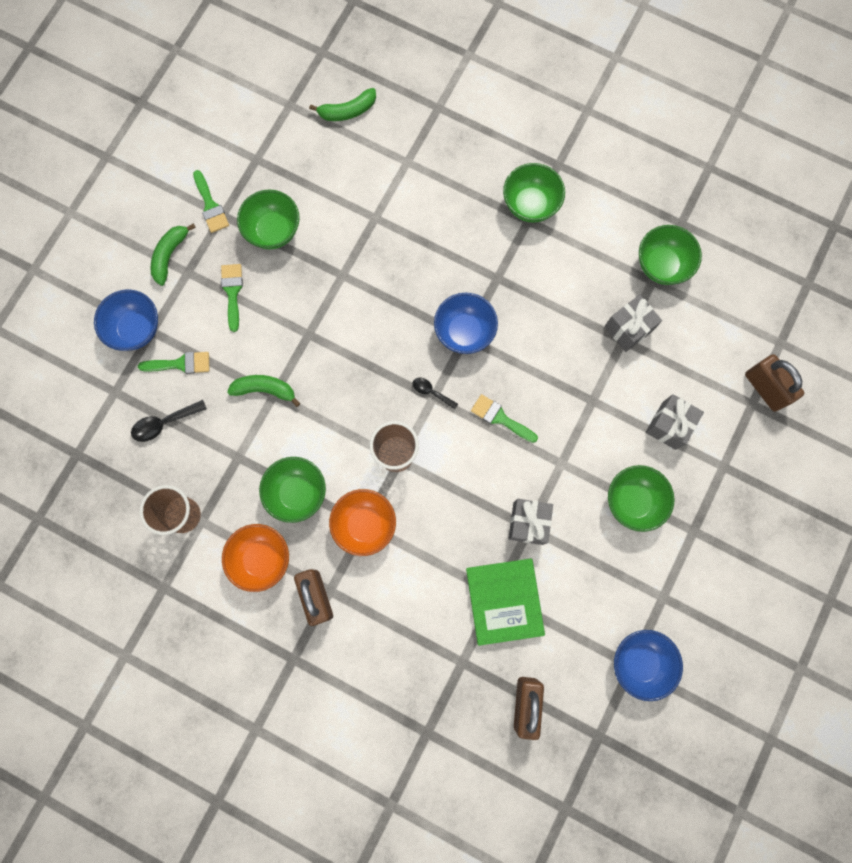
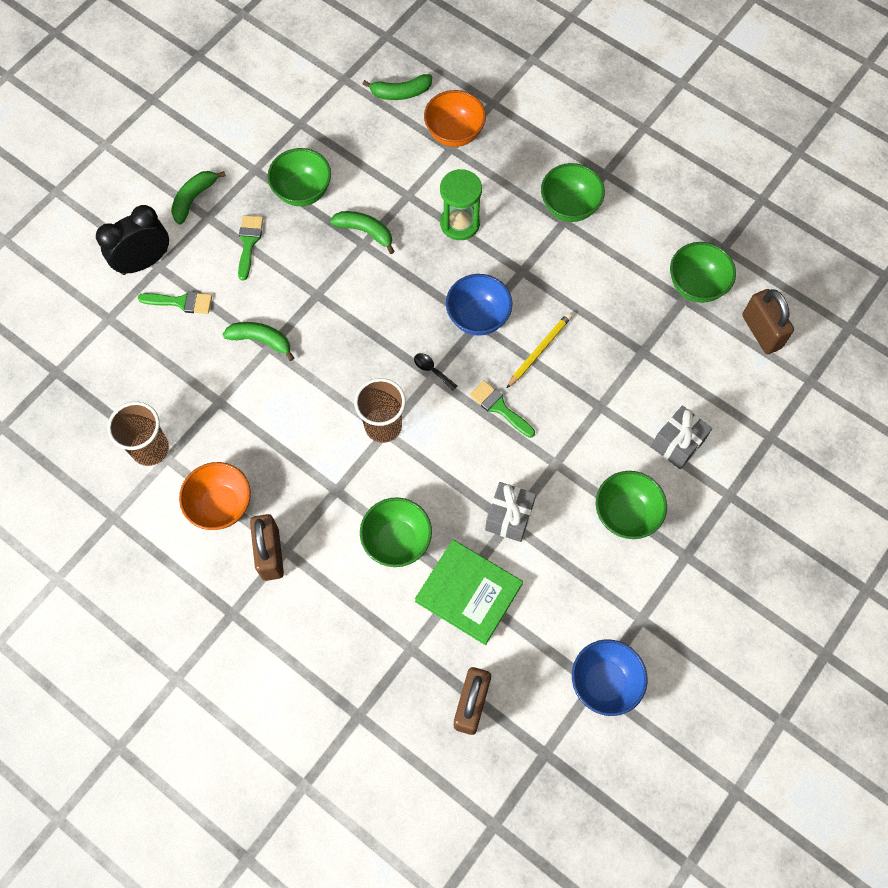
camera: 10 degrees right, 10 degrees down
(136, 329) = (144, 262): blue bowl -> black clock
(164, 423) = (151, 356): black spoon -> none
(210, 206) = (245, 159): green brush -> none
(297, 492) = (272, 446): green bowl -> green bowl (397, 541)
(341, 262) = (365, 232): none -> green banana
(364, 524) = (336, 489): orange bowl -> orange bowl (454, 133)
(430, 239) = (460, 223): none -> green hourglass
(504, 601) = (469, 593): green book -> green book turned 60 degrees counterclockwise
(527, 355) = (539, 350): none -> yellow pencil
(628, 329) = (650, 341): grey gift -> none
(765, 388) = (787, 423): brown padlock -> brown padlock (761, 332)

